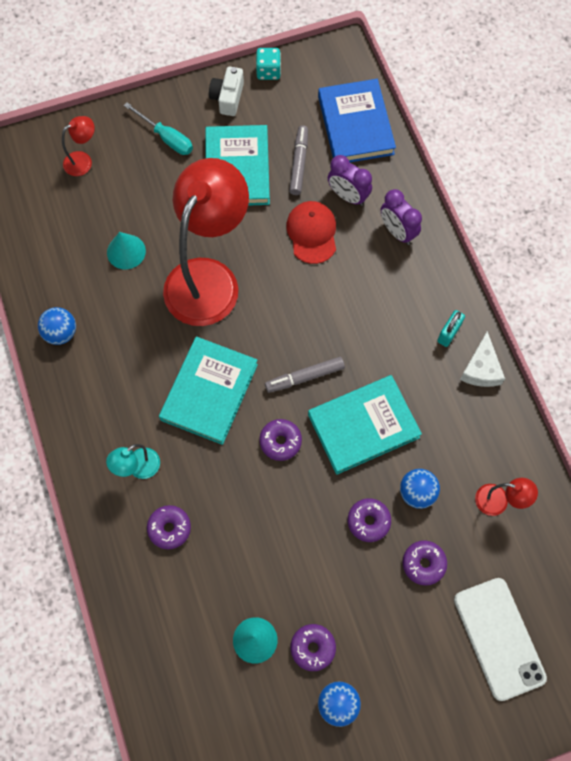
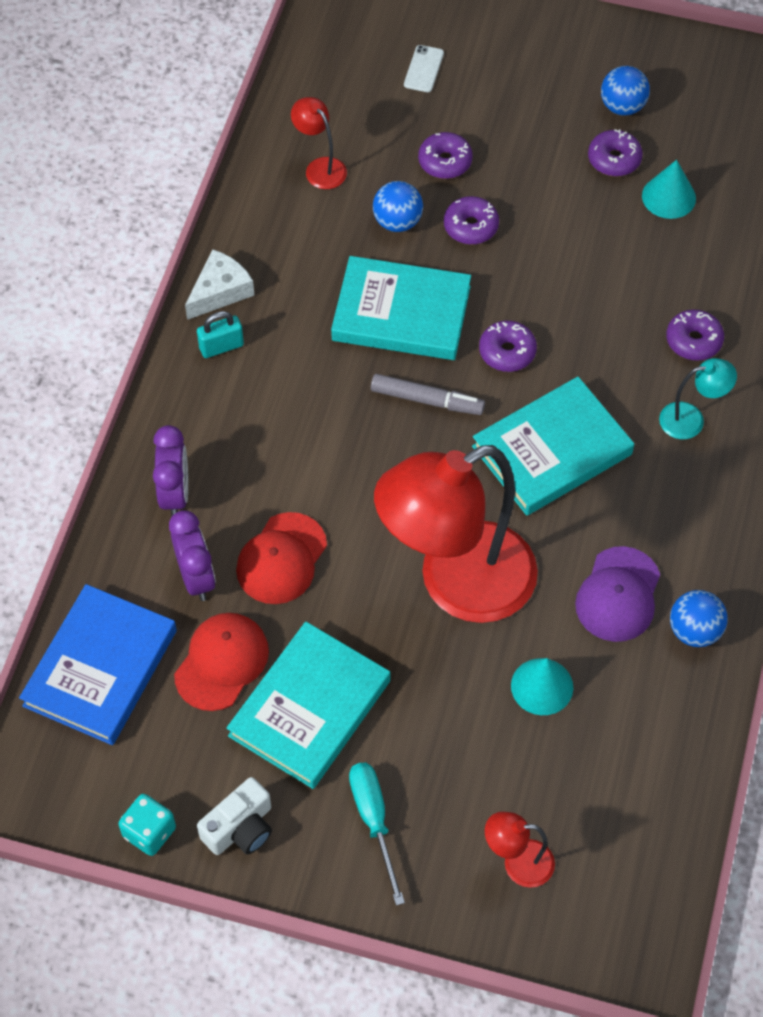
camera: 145 degrees left, 10 degrees down
(116, 327) = (618, 595): none -> purple cap
(299, 163) = (221, 662): grey marker -> red cap
(499, 638) = (423, 69): white phone -> white phone, size x0.44

